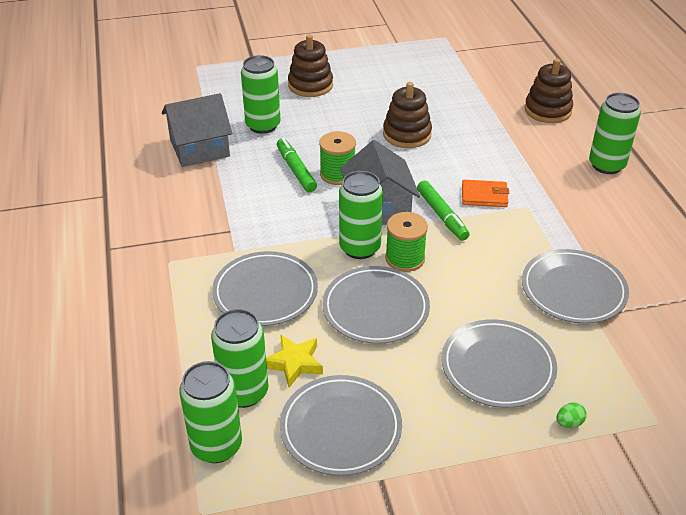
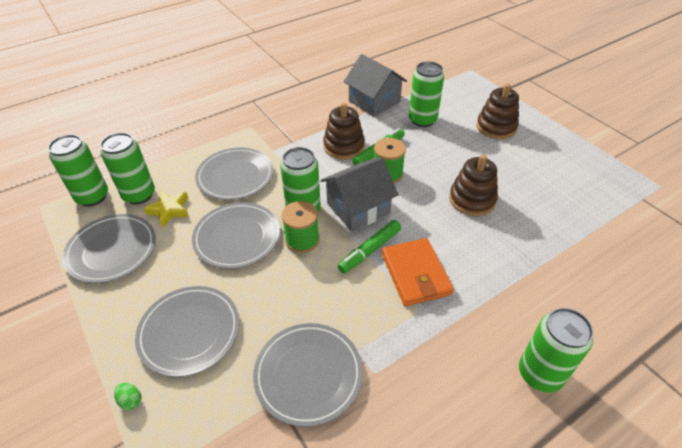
camera: 70 degrees right, 5 degrees up
(484, 196) = (415, 274): orange wallet -> orange wallet, size x1.53
(547, 110) = (603, 297): brown stacking toy -> brown stacking toy (344, 146)

